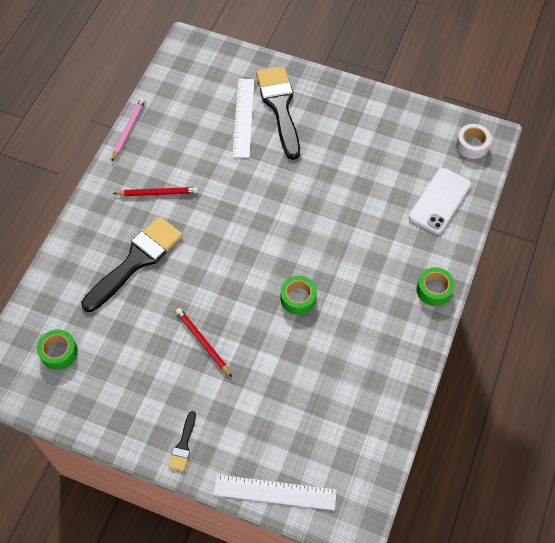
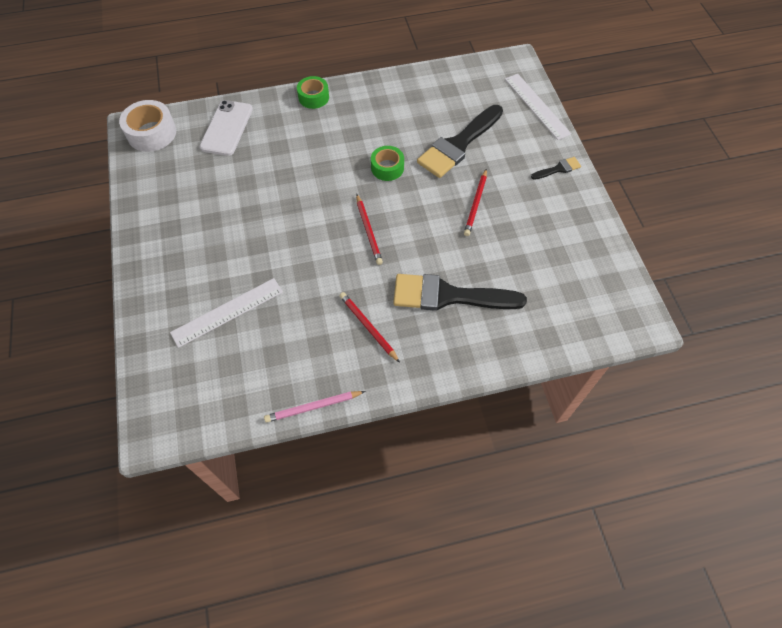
camera: 125 degrees left, 0 degrees up
(59, 352) = (575, 293): green tape -> none
(242, 243) = (368, 231): none -> red pencil
(280, 107) = (194, 289): black brush -> black brush (458, 144)
(439, 201) = (227, 128): white phone -> white phone turned 75 degrees counterclockwise
(472, 145) = (151, 133): white tape -> white tape, size x1.52

